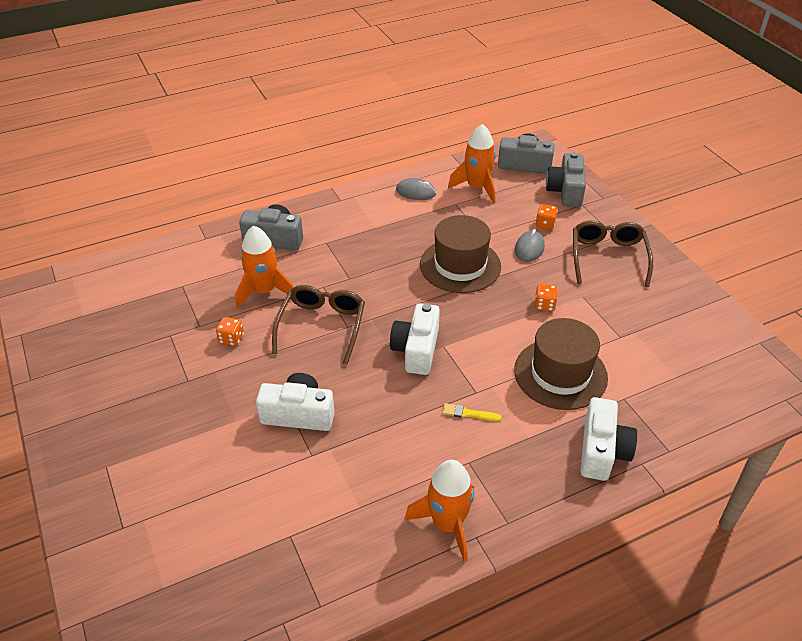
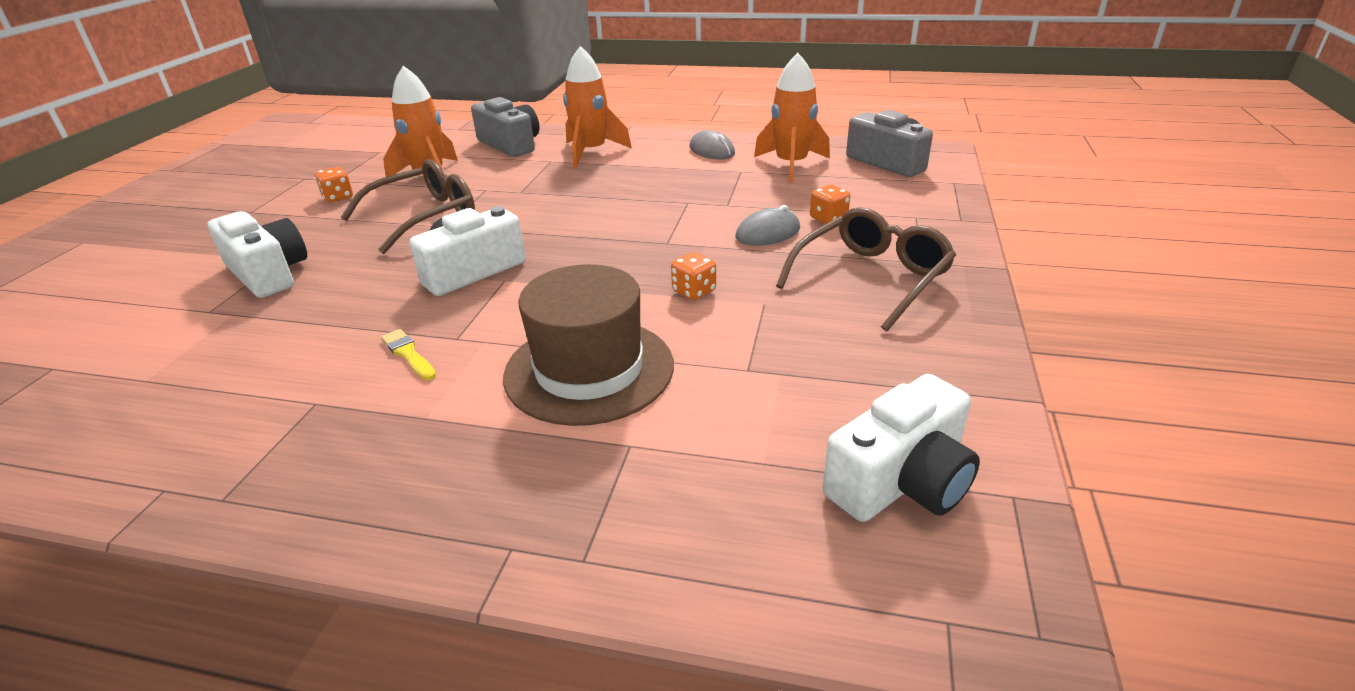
camera: 40 degrees right, 10 degrees down
(447, 524) = (169, 453): orange rocket -> orange rocket (591, 152)
(460, 265) = (653, 220): brown hat -> none
(565, 191) = (910, 198): grey camera -> none
(602, 451) = (484, 492): white camera -> white camera (901, 481)

